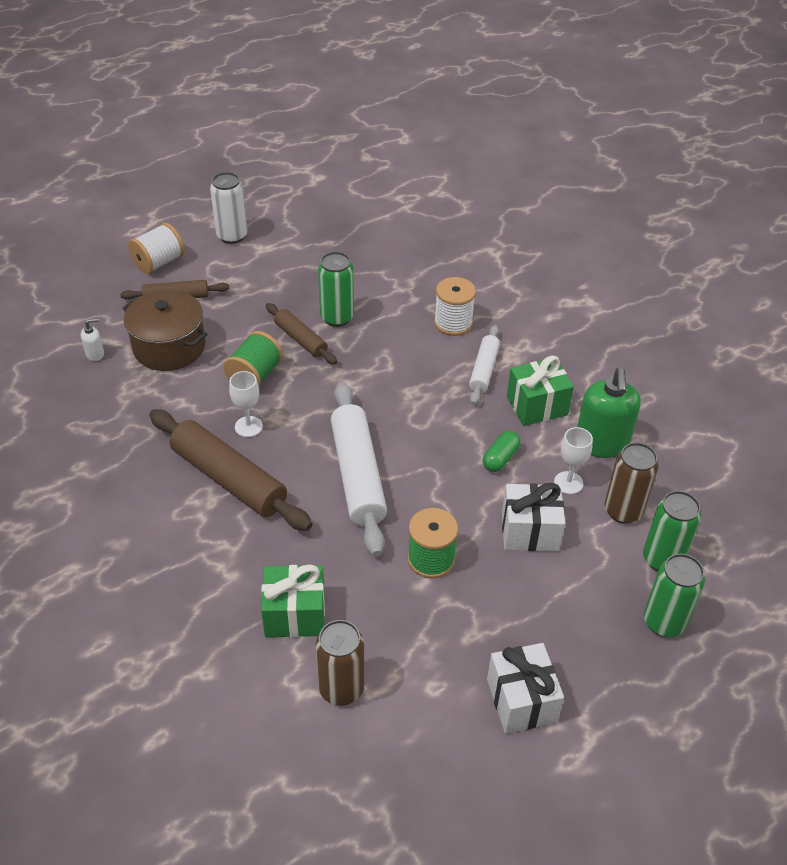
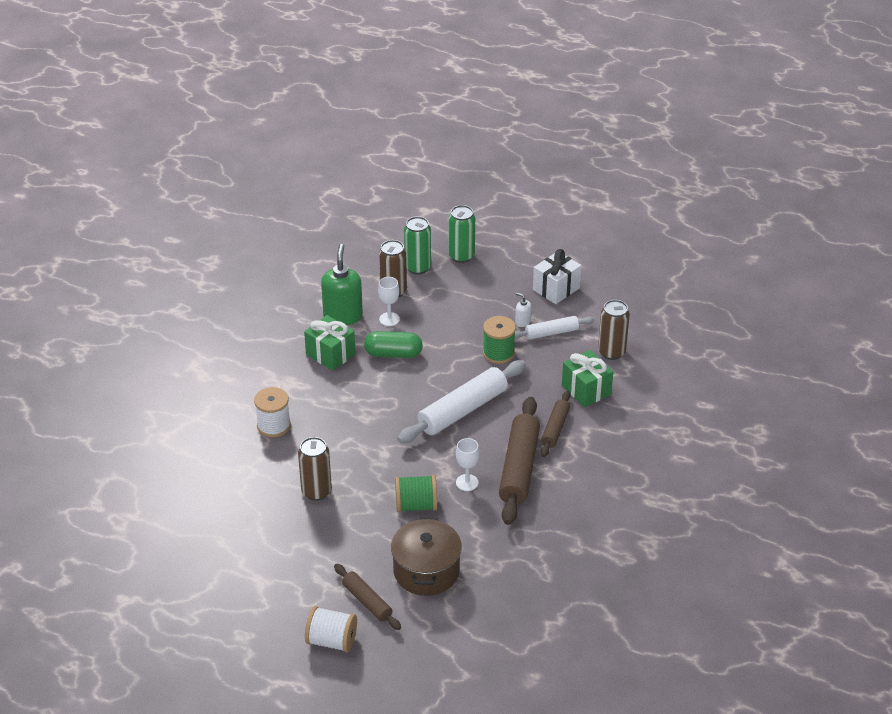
camera: 120 degrees left, 5 degrees down
(95, 354) = (470, 611): white soap dispenser -> white soap dispenser (522, 322)
(232, 236) = (258, 612): white can -> none
(301, 339) = (357, 500): brown rolling pin -> brown rolling pin (555, 428)
(337, 317) = (316, 491): green can -> brown can
(483, 370) = (314, 391): white rolling pin -> white rolling pin (551, 333)
(500, 458) = (393, 354): green capsule -> green capsule, size x1.52
(530, 531) = (442, 322): white gift -> none
(601, 443) = (343, 316): green soap dispenser -> green soap dispenser turned 60 degrees counterclockwise

